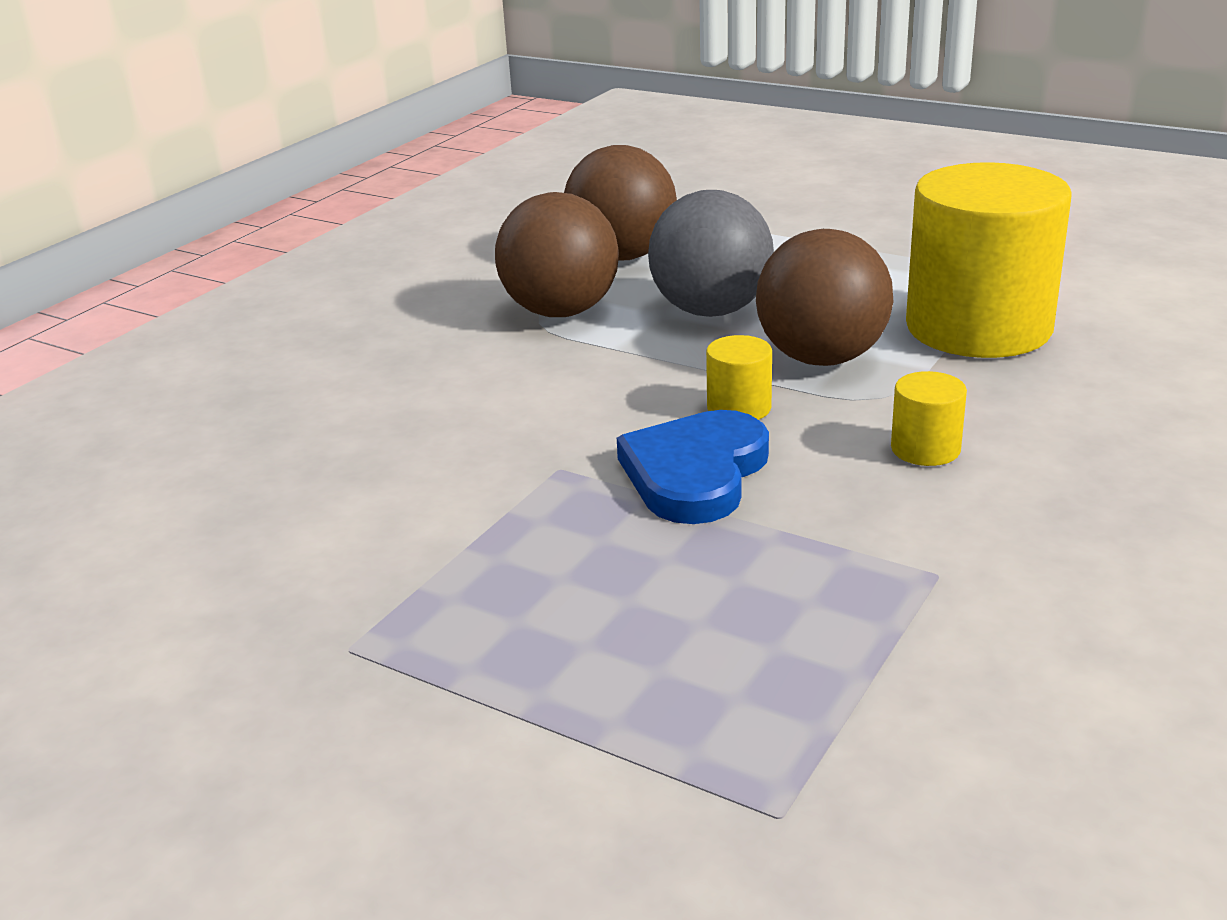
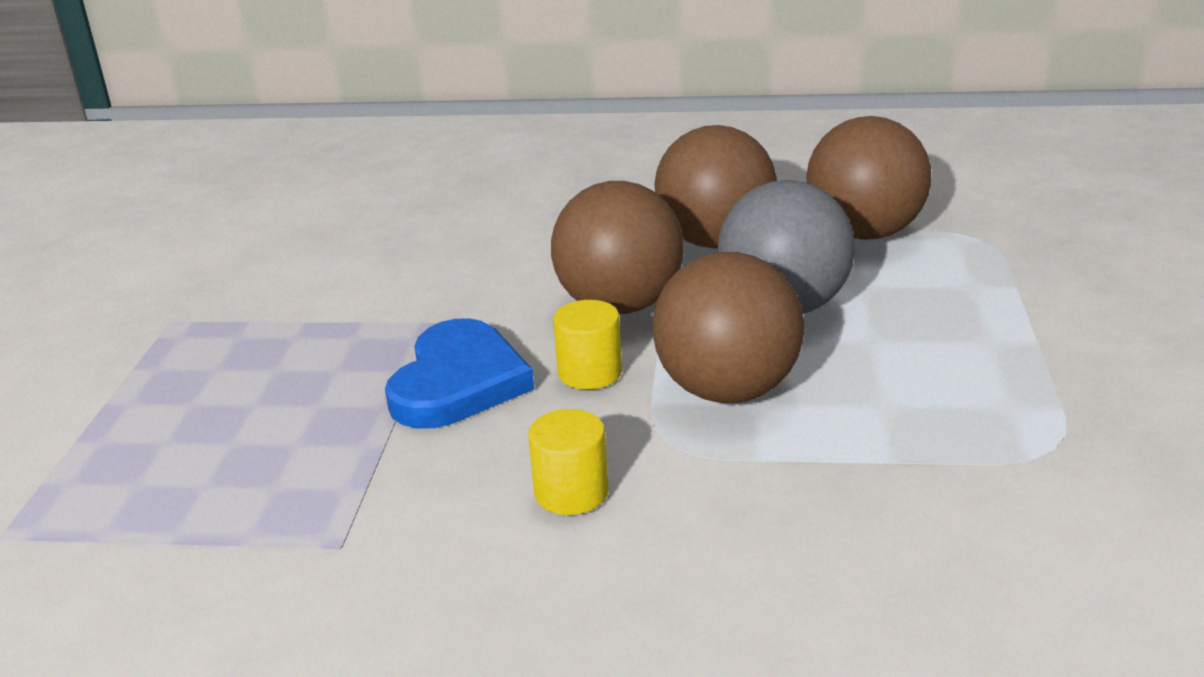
camera: 65 degrees right, 0 degrees up
(631, 373) = (620, 305): none -> brown ball
(695, 473) = (458, 382): blue heart -> blue heart turned 105 degrees clockwise
(978, 328) = (891, 471): yellow cylinder -> none

